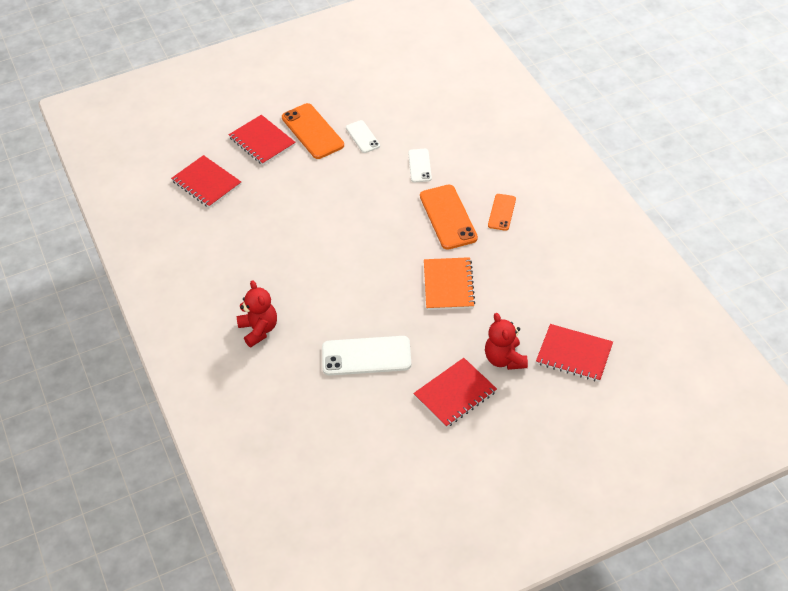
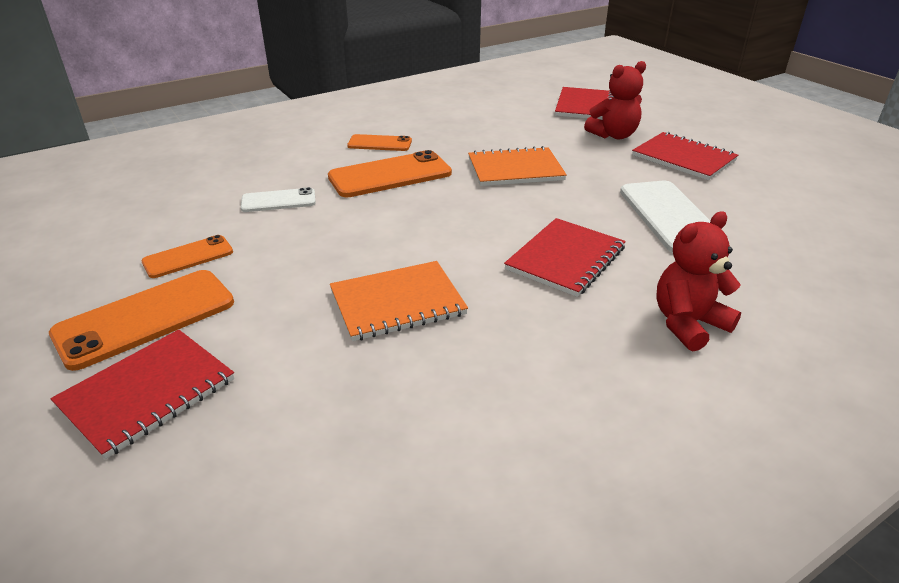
camera: 100 degrees left, 15 degrees down
(206, 183) = (278, 480): red notebook -> red notebook (565, 259)
(304, 217) = (397, 303): none -> orange notebook
(362, 137) = (188, 257): white phone -> orange phone

